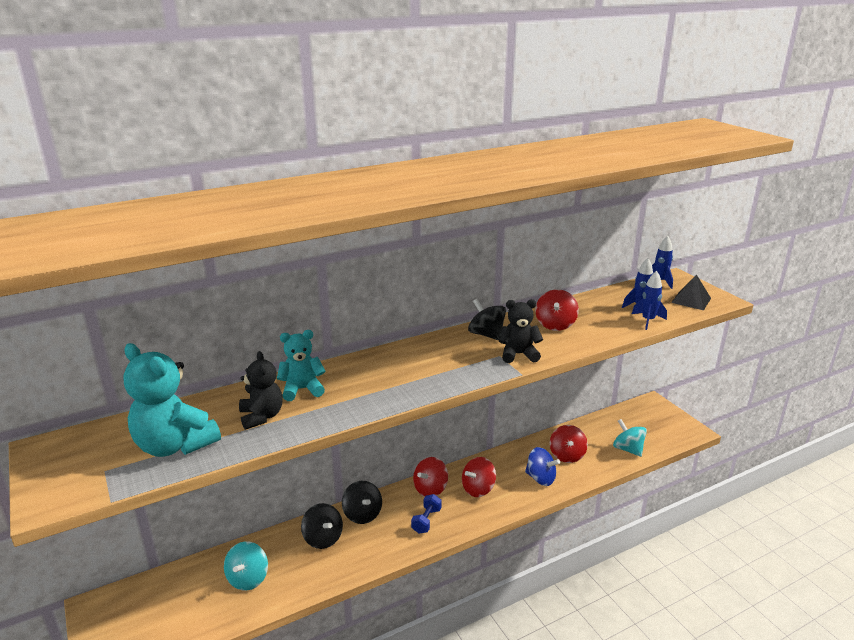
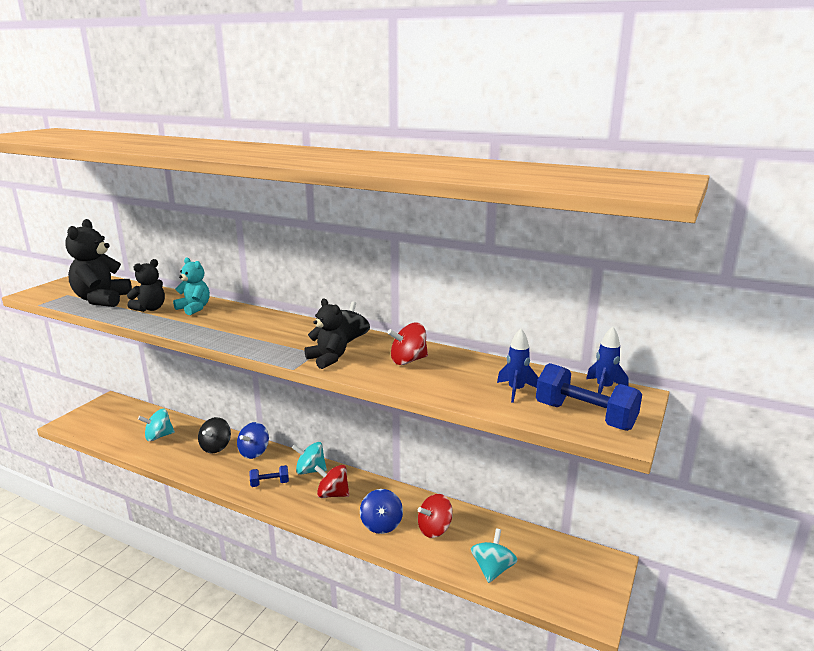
camera: 55 degrees right, 5 degrees down
(175, 445) = (102, 300): turquoise teddy bear -> black teddy bear
(362, 514) = (254, 452): black spinning top -> blue spinning top
(430, 489) = (310, 470): red spinning top -> turquoise spinning top
(648, 321) = (486, 402): blue rocket -> none
(691, 300) = (584, 416): black pyramid -> blue dumbbell

